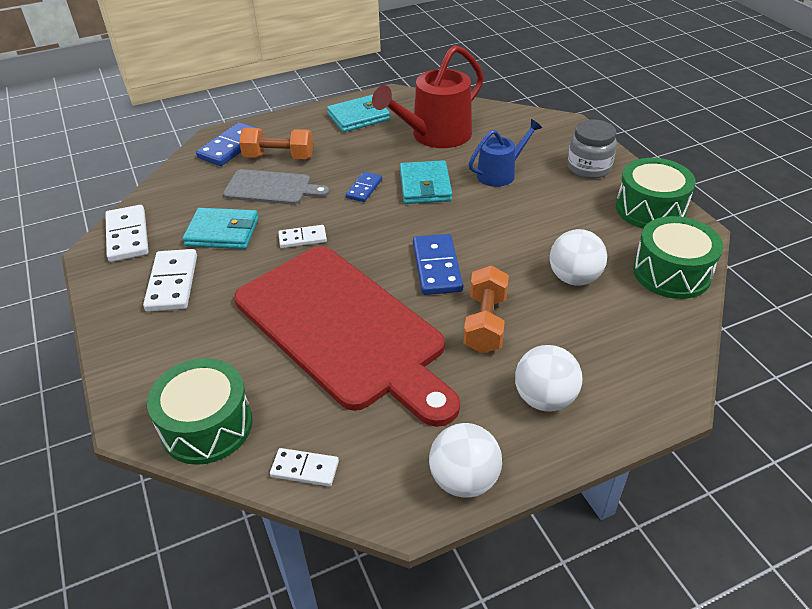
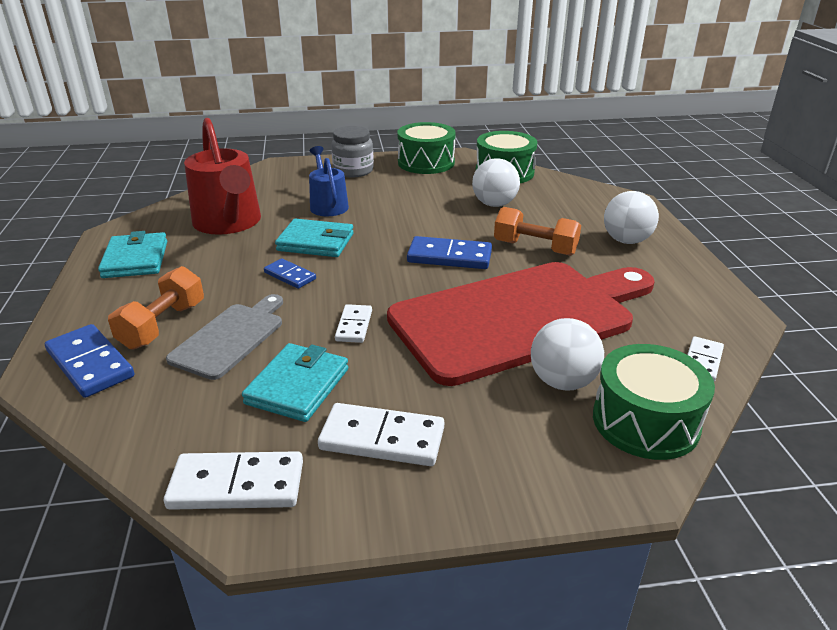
camera: 75 degrees left, 10 degrees down
(464, 480) = (708, 286): white ball -> white ball (562, 382)

